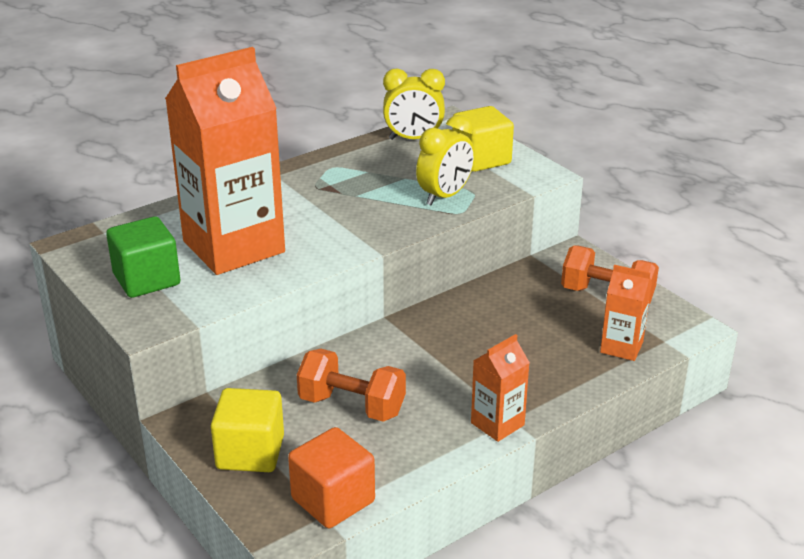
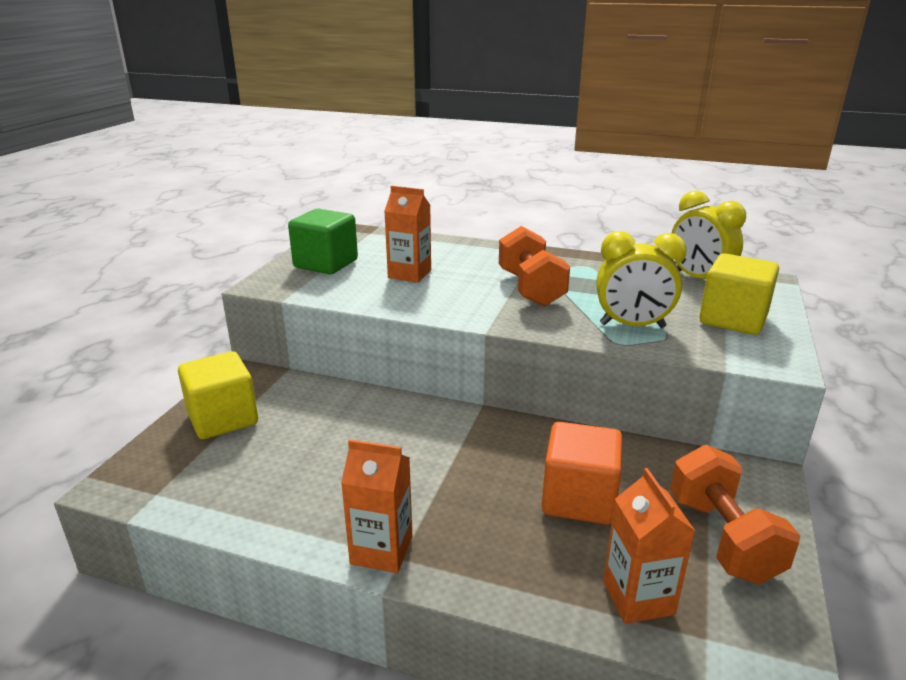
camera: 55 degrees right, 5 degrees down
(233, 247) = (409, 274): orange carton -> orange carton, size x0.45
(333, 500) = (180, 490): orange cube -> orange cube (579, 499)
(352, 406) = (330, 442): orange dumbbell -> orange dumbbell (530, 289)

